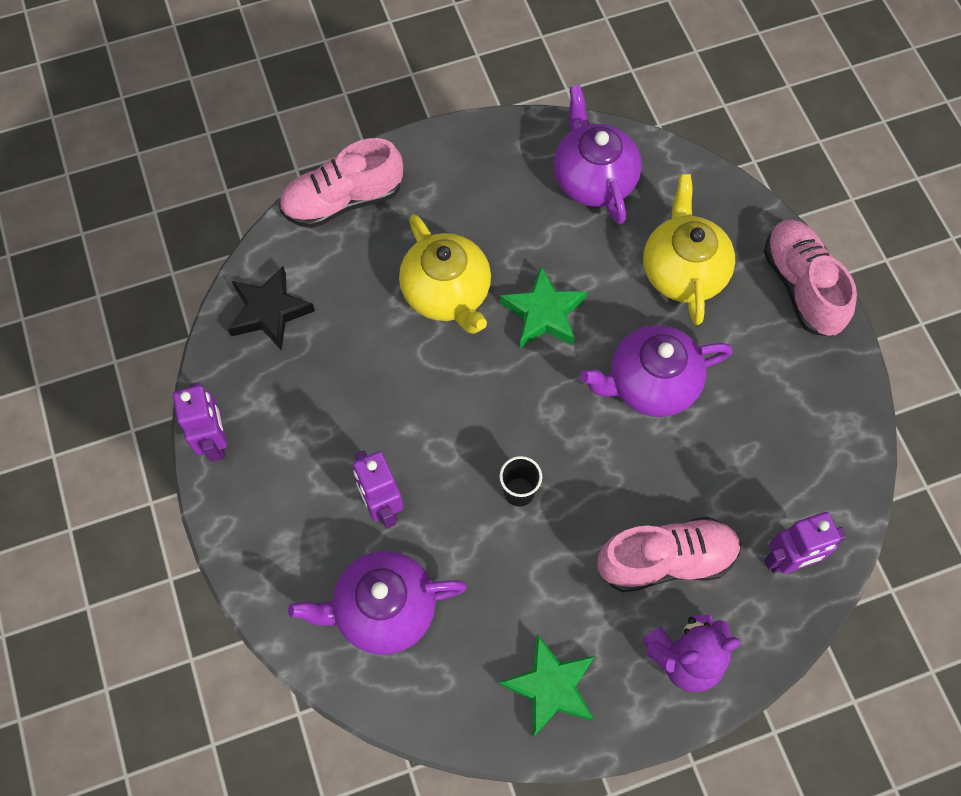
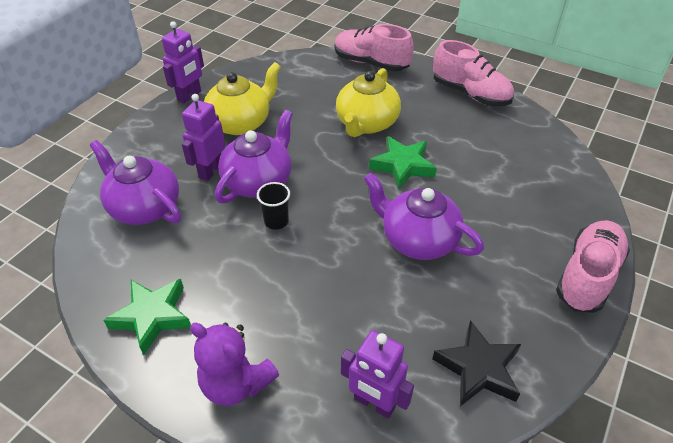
camera: 50 degrees right, 20 degrees down
(269, 311) = (280, 74): black star -> black star (478, 368)
(593, 179) = (512, 137): purple teapot -> purple teapot (258, 181)
(666, 560) = (301, 325): pink shoe -> pink shoe (470, 94)
(683, 271) = (512, 209): yellow teapot -> yellow teapot (240, 123)

